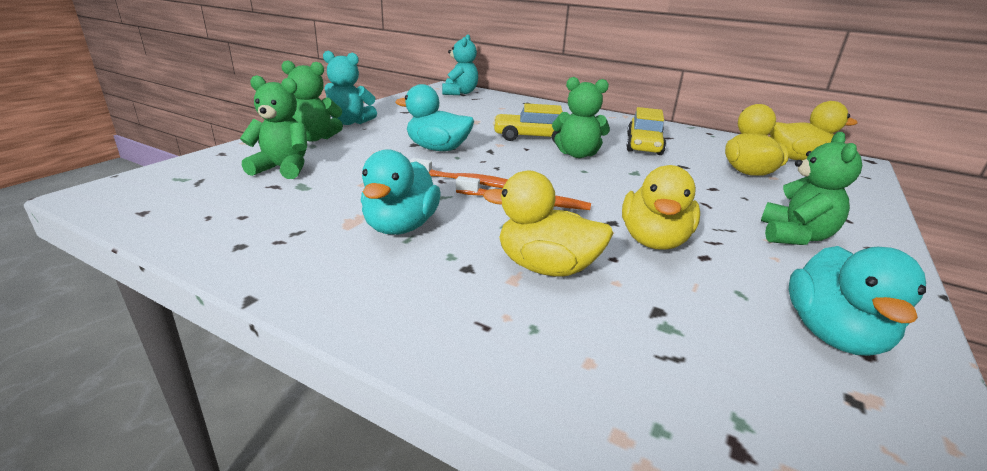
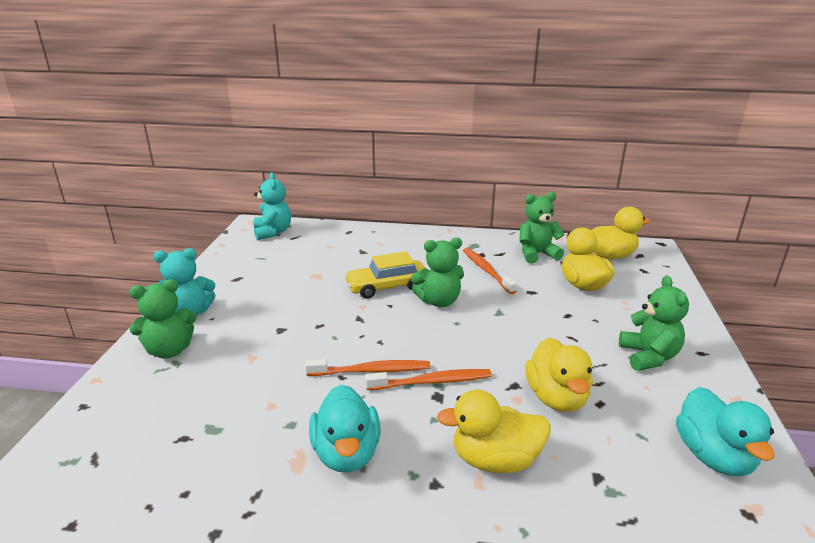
camera: 20 degrees left, 0 degrees up
(282, 169) = (172, 409): green teddy bear -> green teddy bear (537, 254)
(437, 149) = (308, 330): turquoise duck -> none
(644, 145) = (487, 271): yellow car -> orange toothbrush

